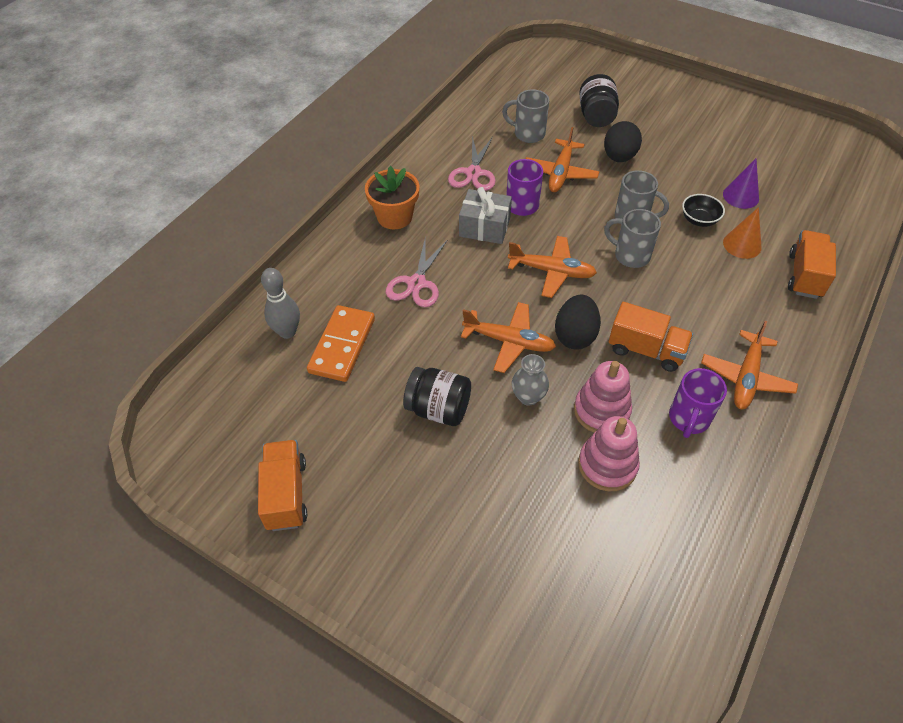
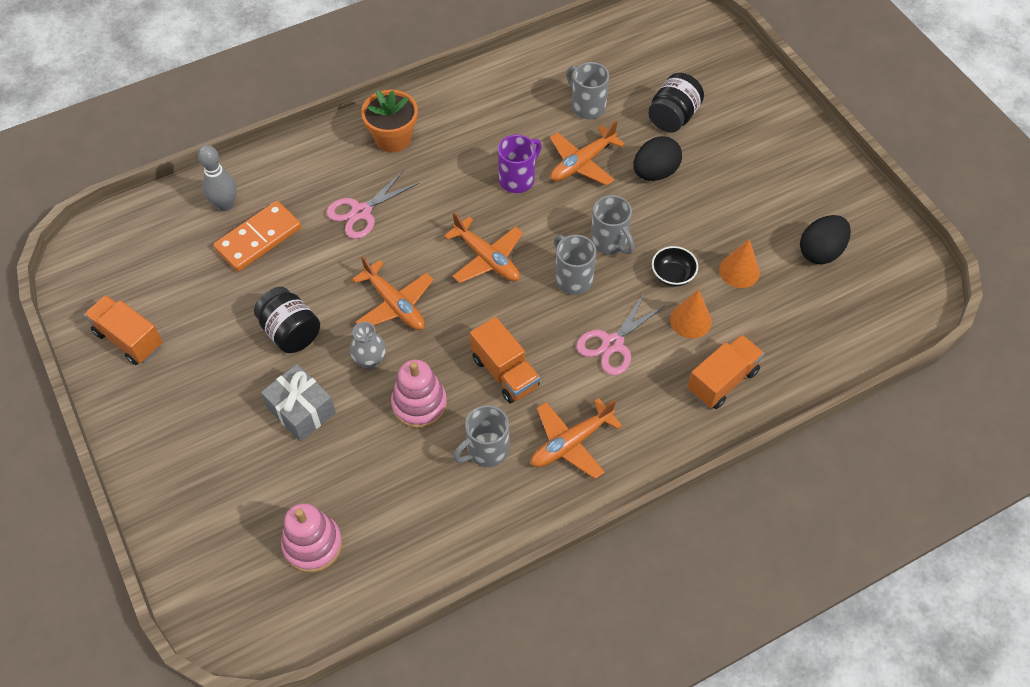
camera: 30 degrees right, 5 degrees up
(286, 494) = (129, 339): orange truck -> orange truck turned 75 degrees counterclockwise
(473, 173) = (500, 125): pink scissors -> pink scissors (613, 344)
(484, 227) = (464, 186): grey gift -> grey gift (301, 410)
(575, 335) = (455, 328): black egg -> black egg (820, 252)
(607, 465) = (384, 450): pink stacking toy -> pink stacking toy (312, 545)
(688, 419) = (486, 450): purple mug -> grey mug
(740, 196) = (739, 271): purple cone -> orange cone

